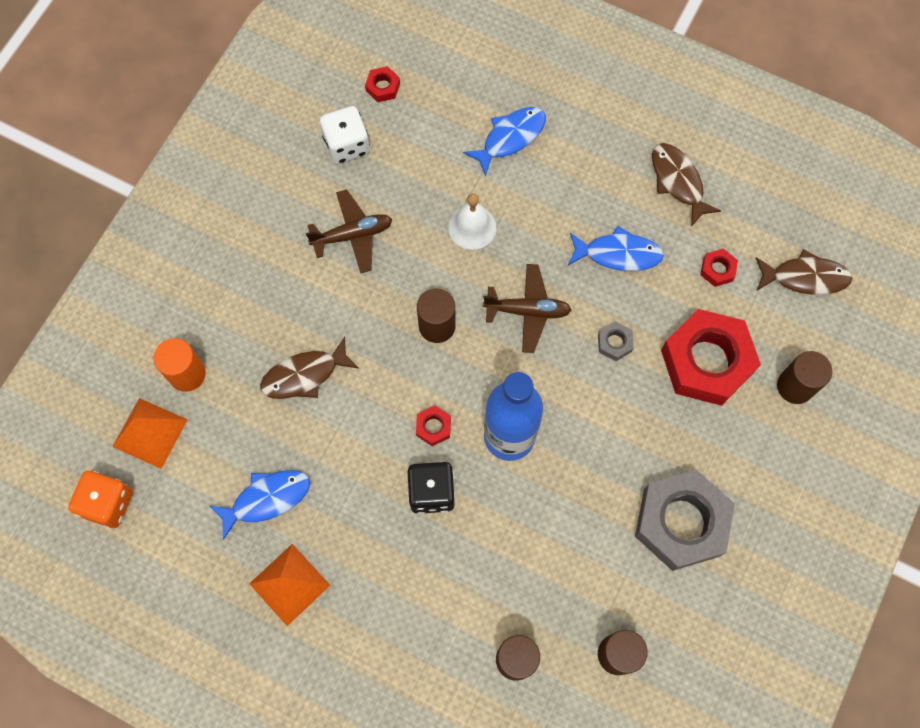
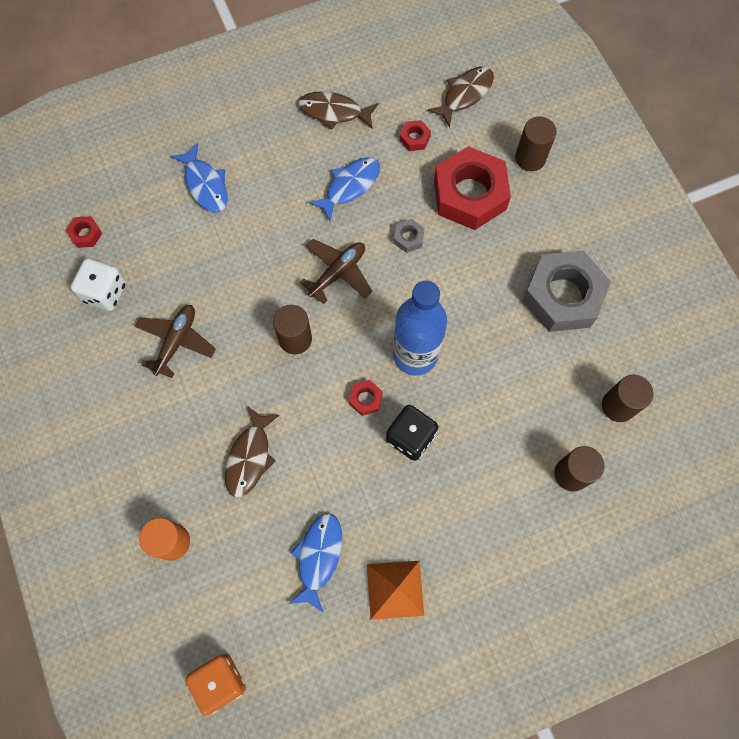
camera: 50 degrees left, 0 degrees up
(150, 433) = (193, 606): orange pyramid -> none
(472, 227) = (245, 259): white bell -> none
(510, 138) = (205, 185): blue fish -> blue fish turned 150 degrees clockwise

